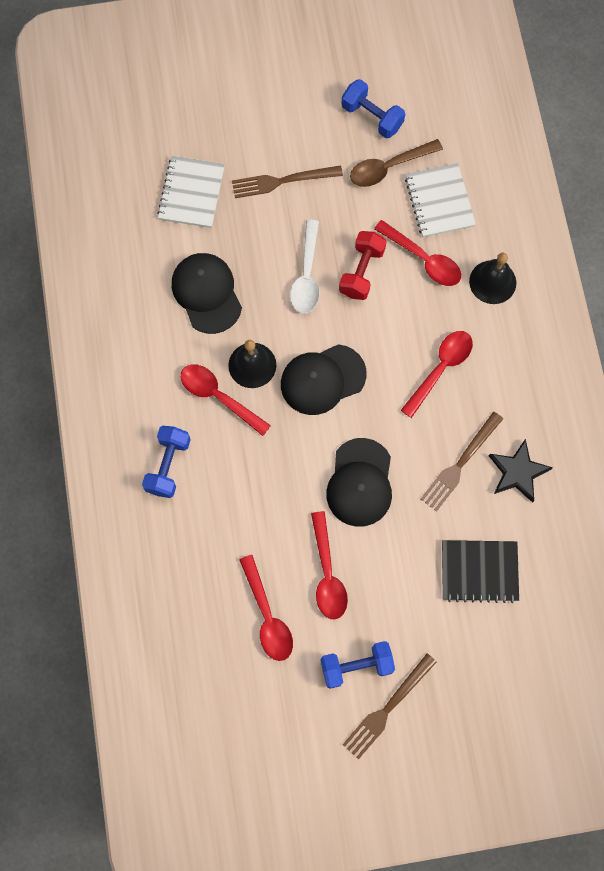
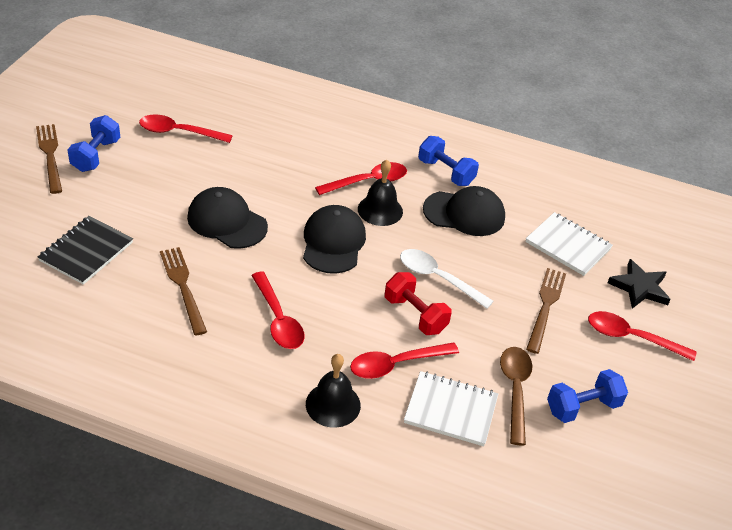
camera: 115 degrees right, 30 degrees down
(168, 465) = (335, 136): blue dumbbell -> blue dumbbell (445, 172)
(327, 573) = (176, 172): red spoon -> red spoon (632, 338)
(517, 472) = (138, 320): black star -> black star (639, 287)

